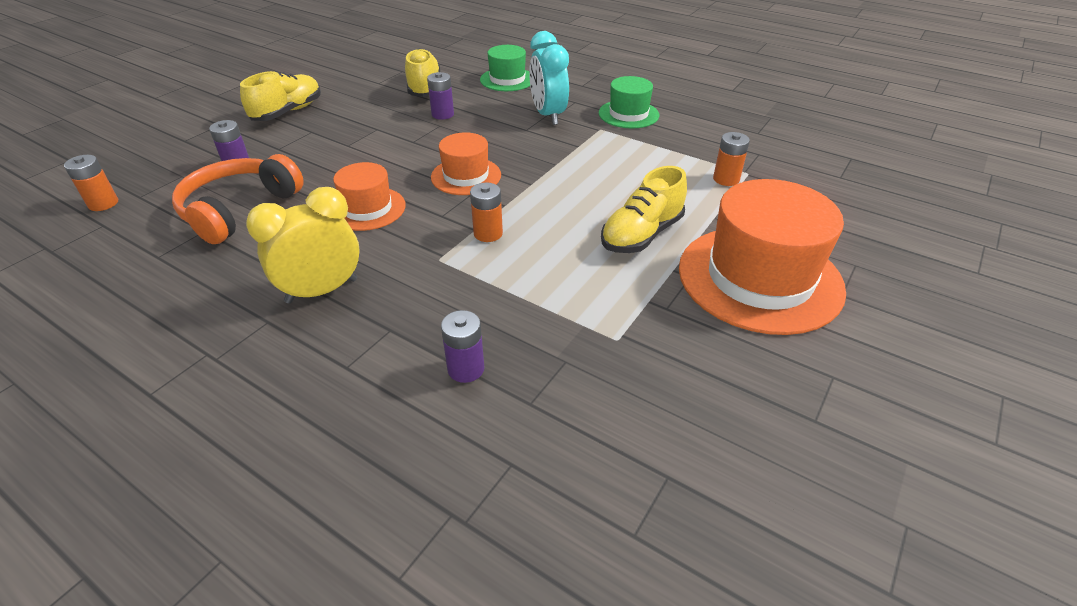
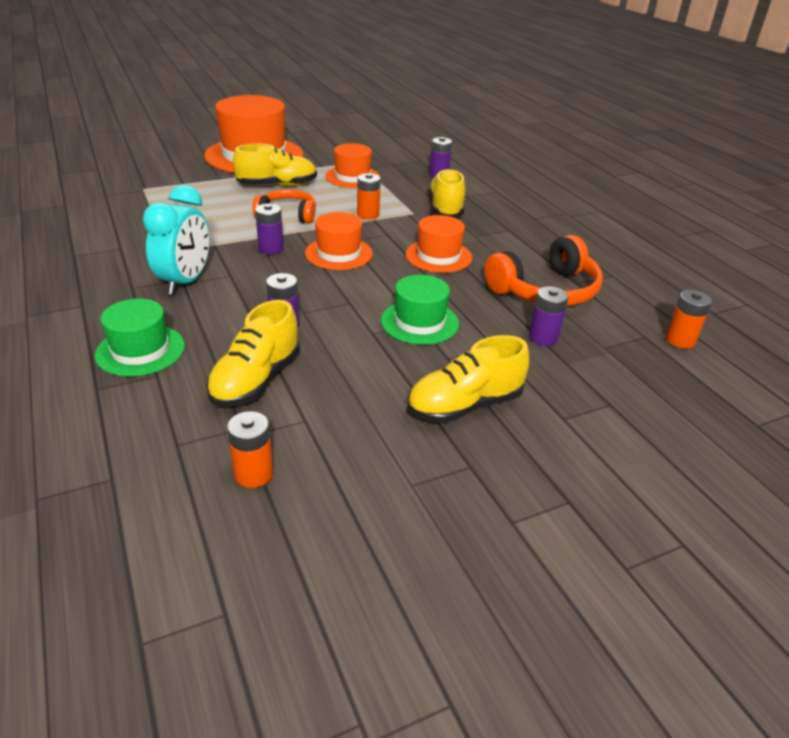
camera: 150 degrees left, 5 degrees down
(322, 291) = (496, 221): yellow clock -> none
(403, 286) = (445, 208): none -> yellow shoe
(529, 159) = (271, 249): none -> purple battery
(568, 198) = (287, 215): none -> orange headphones
(580, 295) = (352, 177): none -> orange hat
(628, 114) = (116, 255): green hat -> green hat (419, 322)
(726, 179) = (165, 190): orange battery -> orange battery (254, 474)

